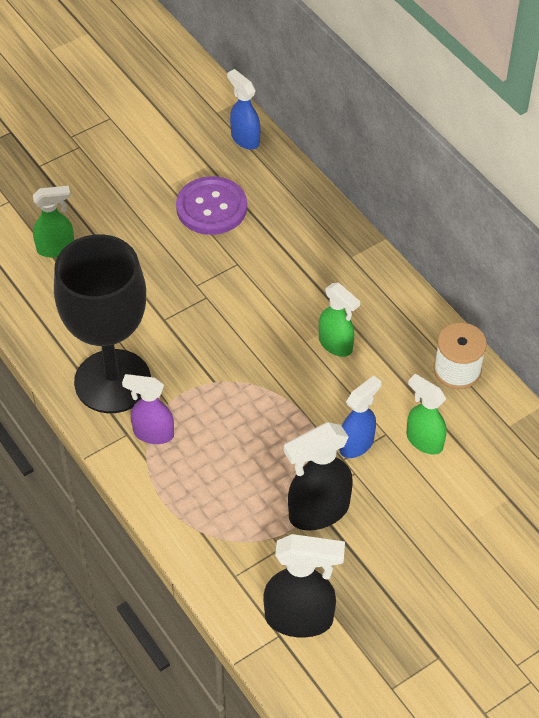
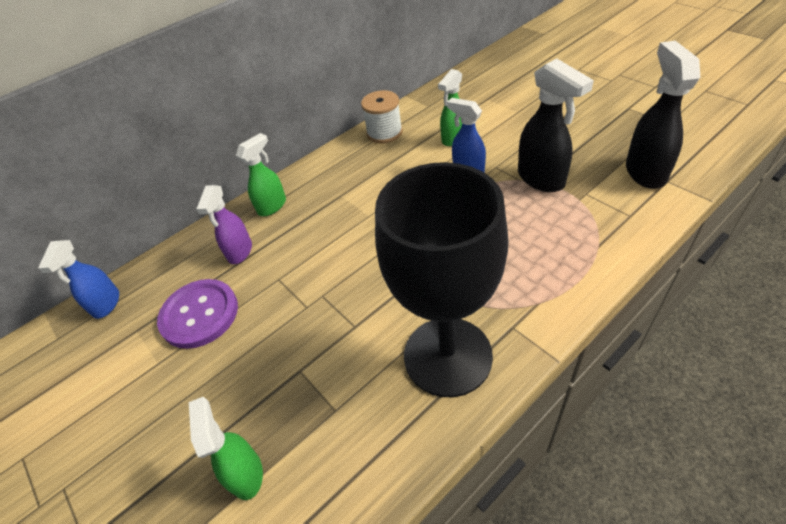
camera: 90 degrees left, 5 degrees down
(153, 433) = (504, 304): purple spray bottle -> purple spray bottle (240, 252)
(245, 139) = (106, 304): blue spray bottle -> blue spray bottle turned 45 degrees counterclockwise
(336, 345) = (370, 196): green spray bottle -> green spray bottle (272, 206)

